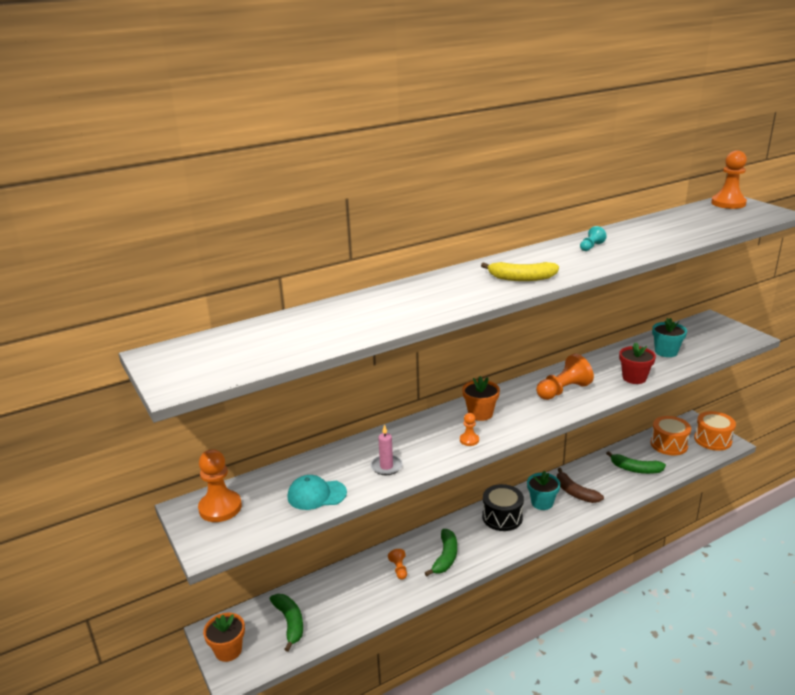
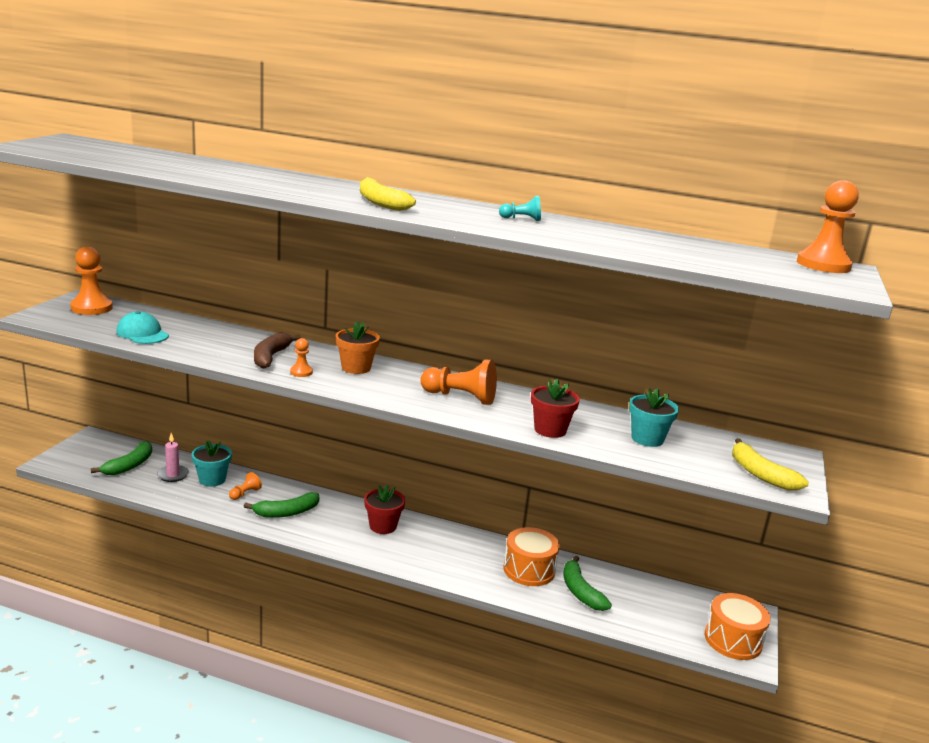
camera: 45 degrees right, 5 degrees down
(228, 650) = (77, 451): orange flower pot -> none
(386, 466) = (214, 349): pink candle -> pink candle (173, 475)
(502, 517) = (383, 526): black drum -> red flower pot
(542, 503) = (435, 544): turquoise flower pot -> turquoise flower pot (212, 479)
(575, 492) = (480, 560): brown banana -> brown banana (271, 357)
(669, 444) = (668, 605): orange drum -> orange drum (529, 570)
(728, 338) = (760, 474): none -> yellow banana

